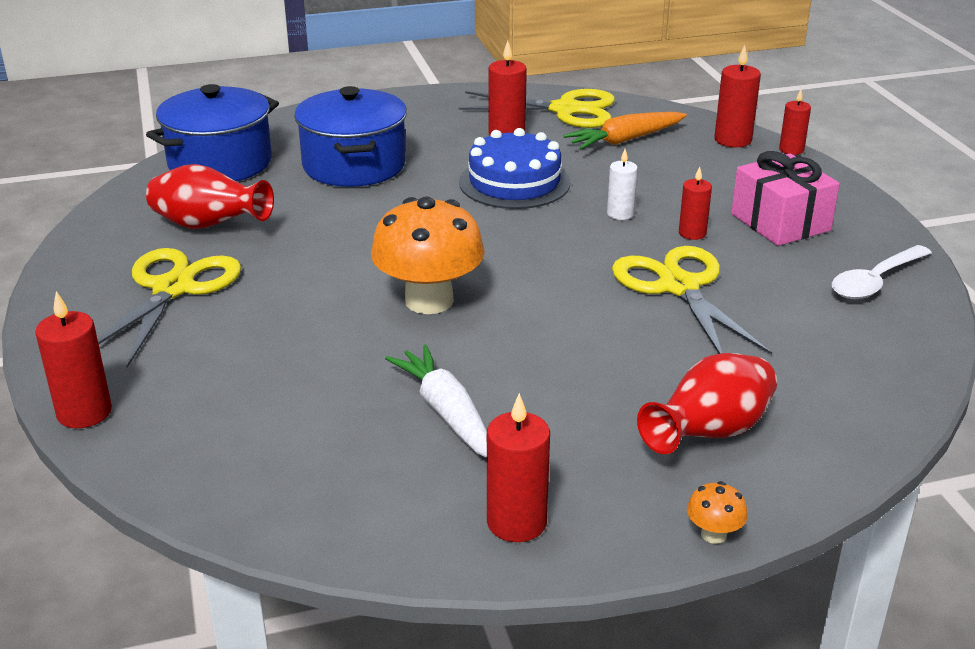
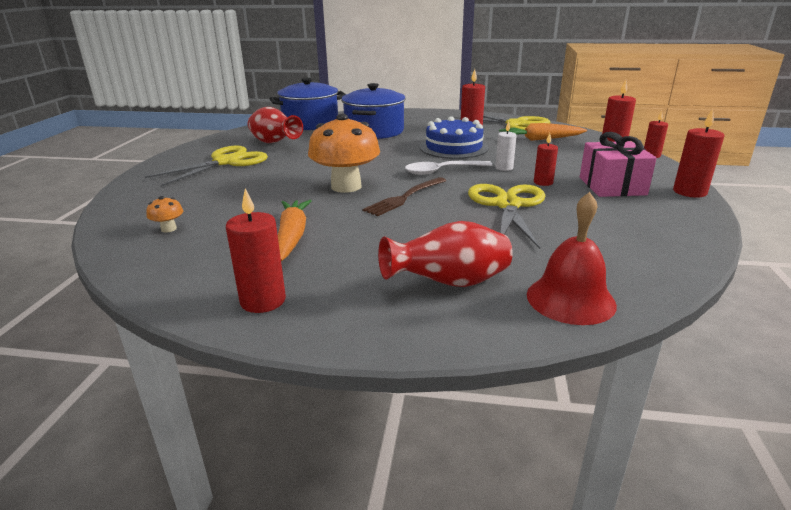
camera: 25 degrees right, 5 degrees down
(84, 412) = (118, 200): red candle -> red candle (689, 192)
(447, 413) = (292, 237): white carrot -> orange carrot
(533, 303) = (405, 197): none -> brown fork
(713, 534) = (388, 345): orange mushroom -> orange mushroom (169, 229)
(850, 419) = (570, 299): none -> red bell
(875, 281) = (661, 226): white spoon -> white spoon (442, 171)

